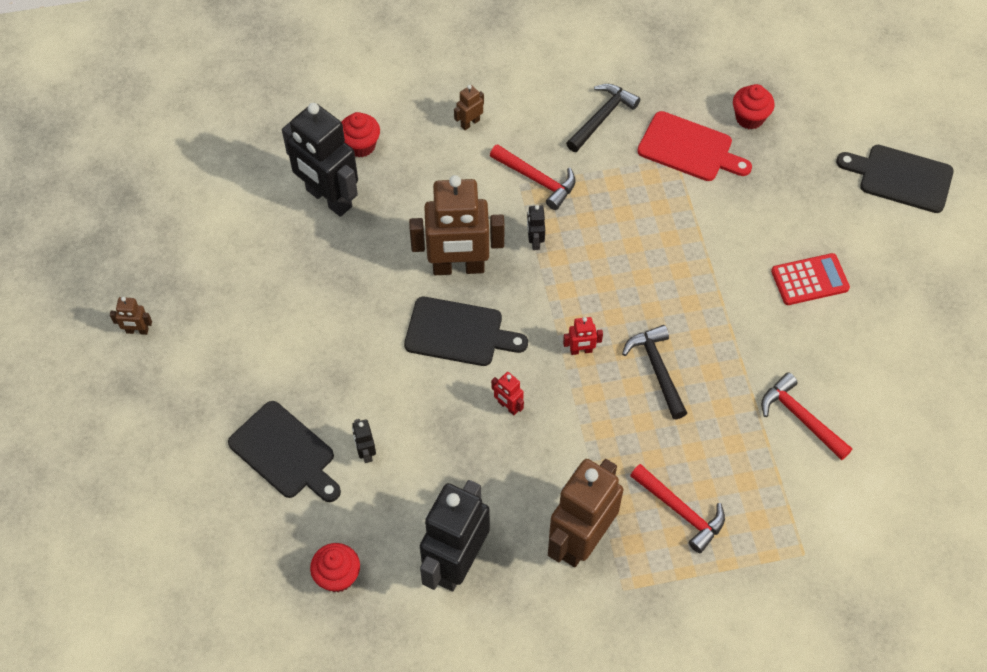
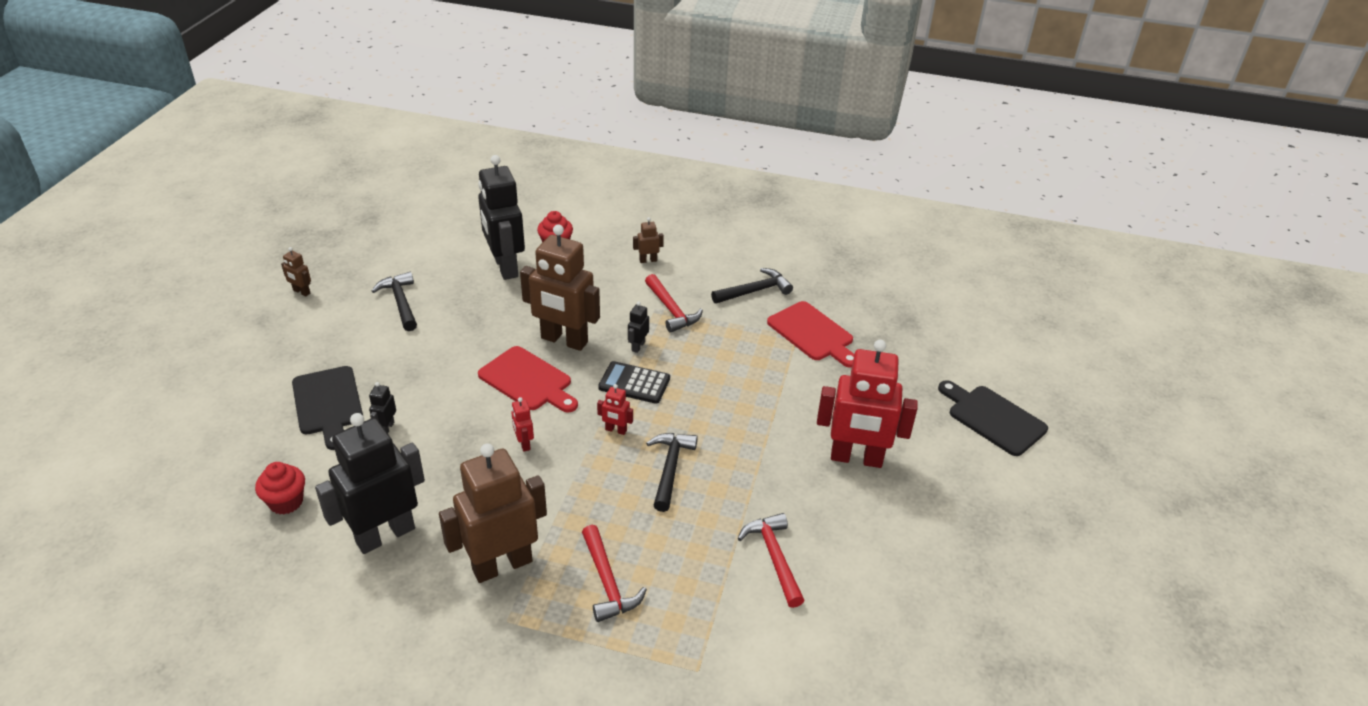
camera: 25 degrees right, 20 degrees down
(255, 295) = (400, 302): none -> black hammer
(459, 333) = (528, 381): black cutting board -> red cutting board
(561, 288) = (634, 383): none -> black calculator
(749, 118) = (880, 332): red cupcake -> none
(809, 280) = (856, 458): red calculator -> red robot

